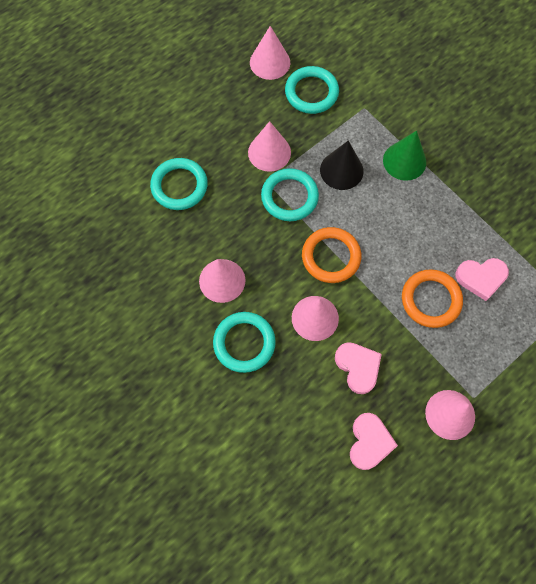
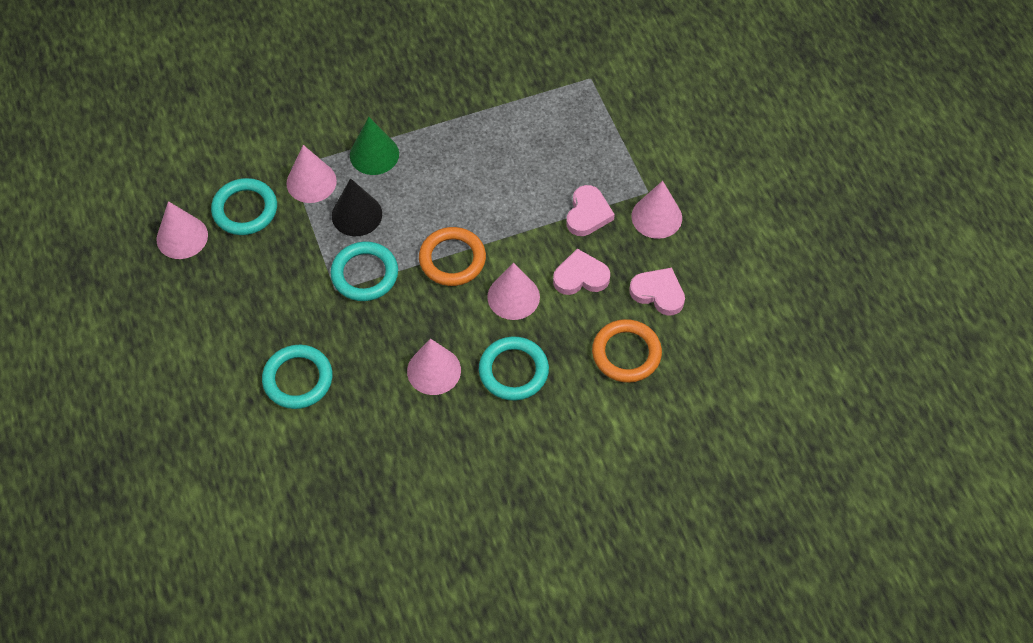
camera: 70 degrees left, 10 degrees down
(269, 152) = (300, 275): pink cone -> pink cone (311, 182)
(430, 300) = (537, 189): orange ring -> orange ring (626, 353)
(481, 278) = (533, 139): pink heart -> pink heart (588, 214)

